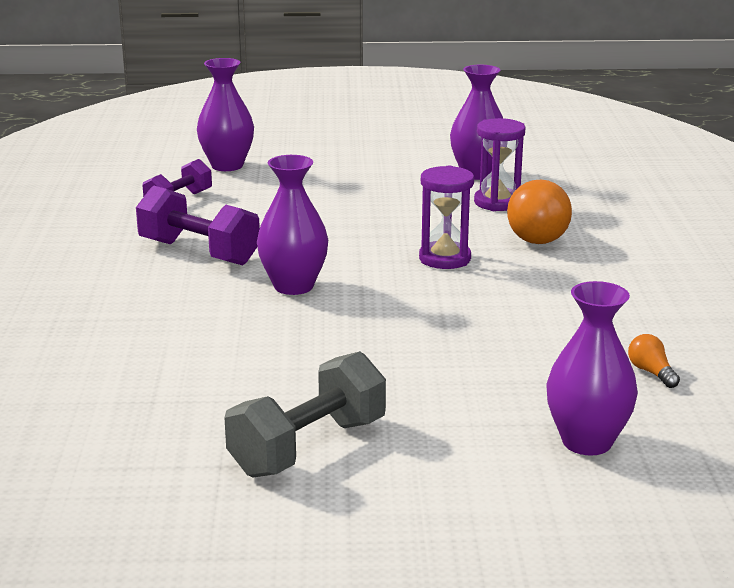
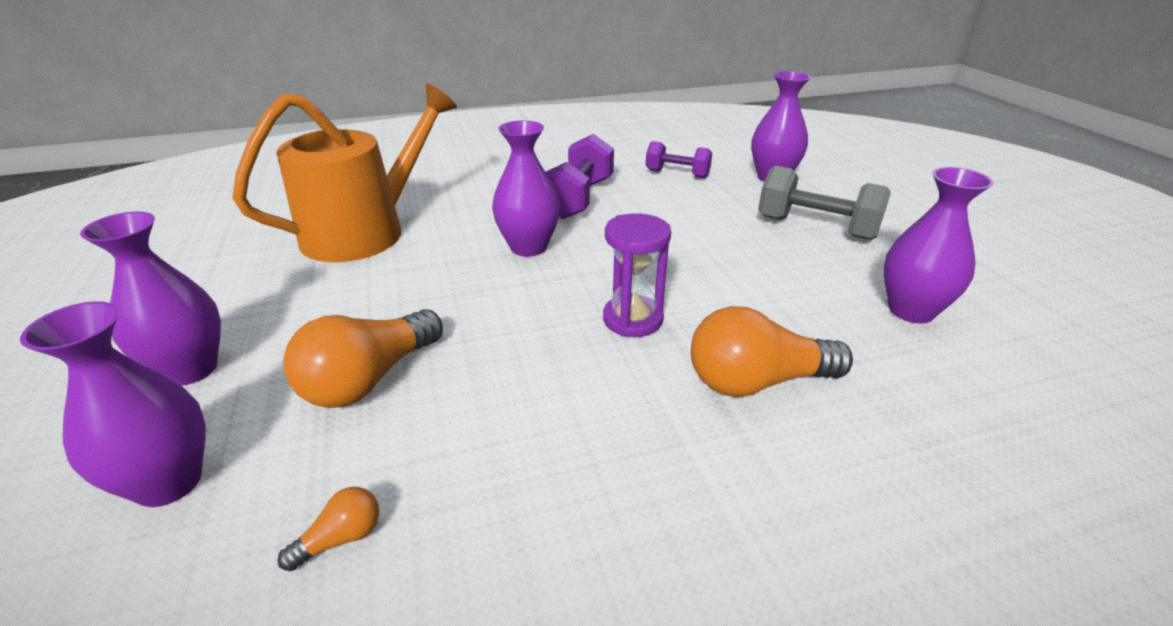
camera: 75 degrees right, 10 degrees up
(188, 370) = (364, 231): none -> orange watering can
(308, 447) = (225, 301): grey dumbbell -> grey dumbbell (816, 228)
(435, 452) = (190, 369): none -> purple vase
(484, 365) = (369, 379): none -> orange light bulb
(497, 202) = (830, 337): purple hourglass -> none

